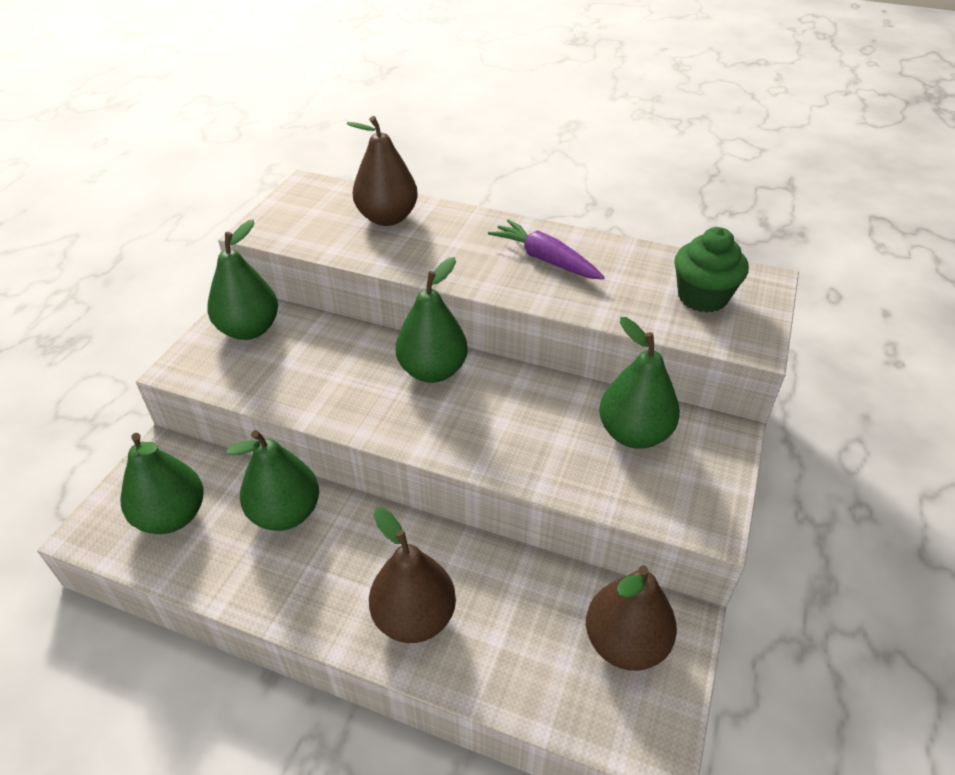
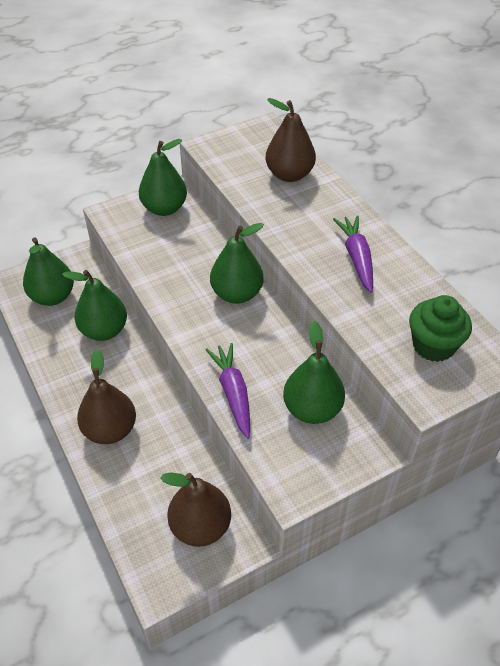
camera: 40 degrees right, 5 degrees up
(543, 469) = (233, 393): none -> purple carrot

